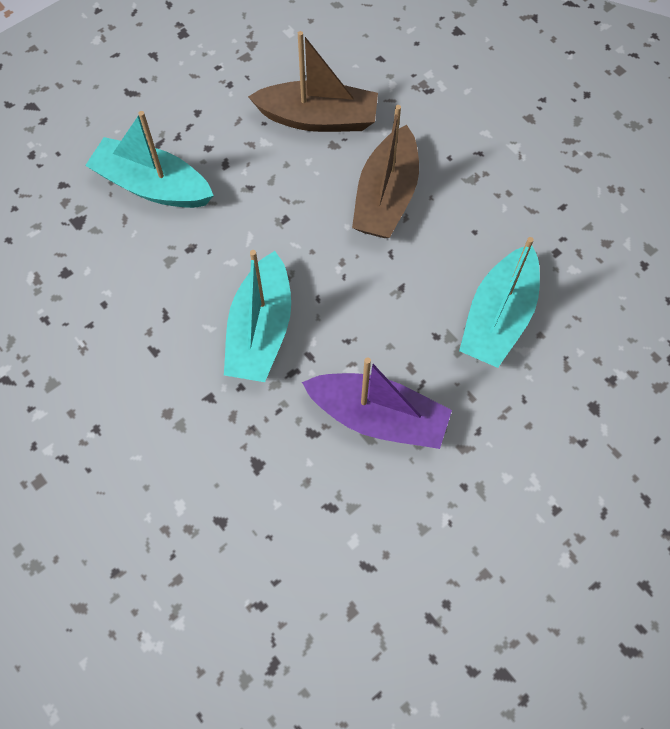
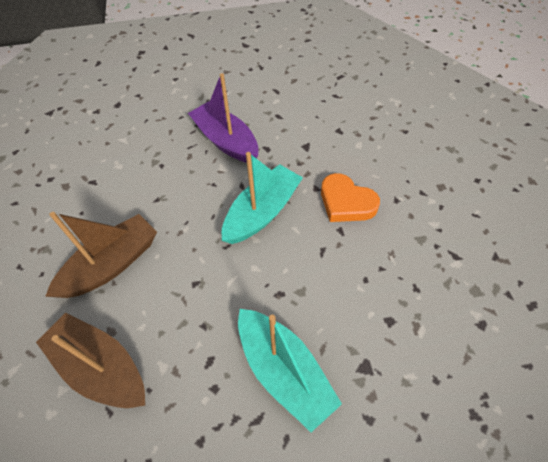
camera: 150 degrees left, 10 degrees down
(161, 393) = (346, 202): none -> orange heart
(498, 317) = (119, 160): turquoise boat -> none

